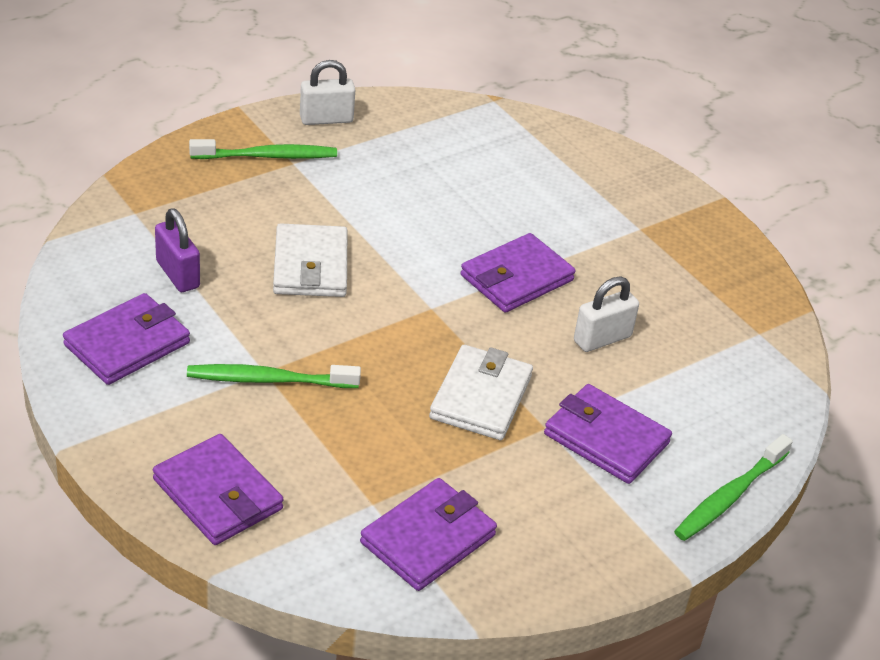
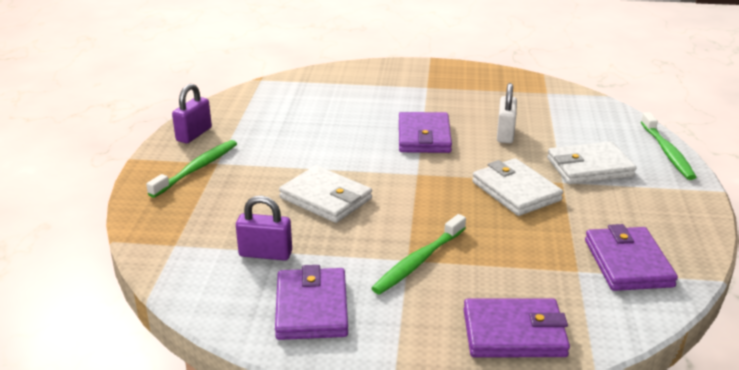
camera: 45 degrees left, 10 degrees down
(326, 119) = (194, 134): white padlock -> purple padlock
(606, 438) = (589, 167): purple wallet -> white wallet

